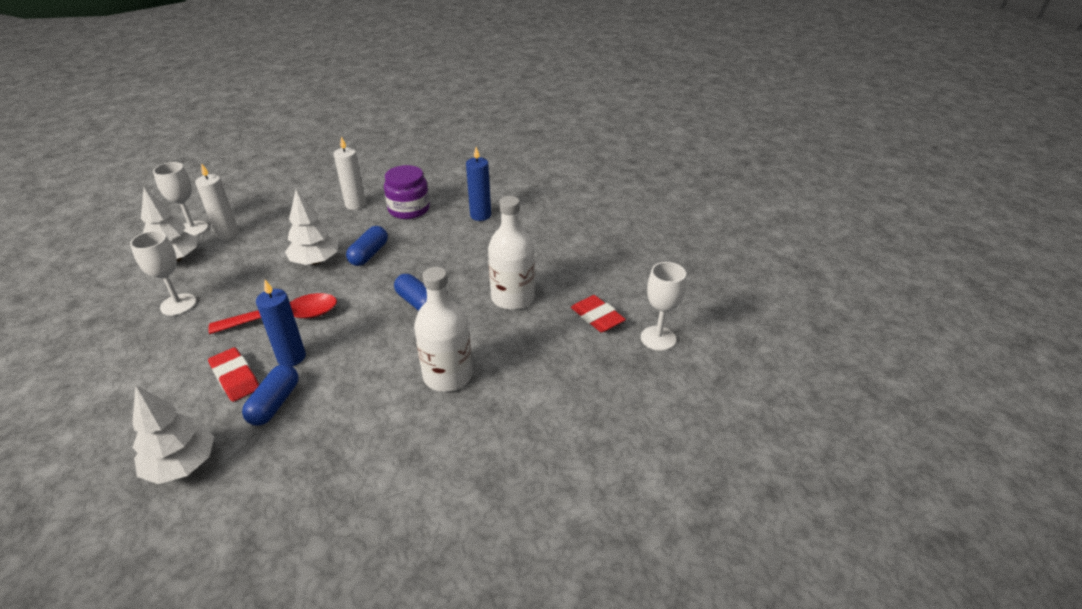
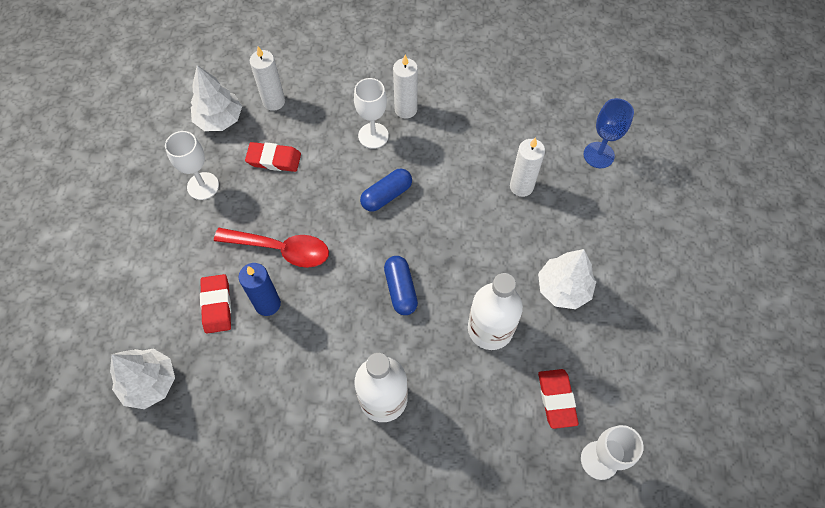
camera: 30 degrees right, 25 degrees up
(192, 229) = (247, 80): white goblet -> white goblet (373, 135)
(246, 266) = (274, 159): none -> red eraser
(275, 403) = (235, 353): blue capsule -> none
(316, 261) = (335, 182): white tree -> white tree (563, 288)
(409, 209) = (454, 142): purple jar -> none
(480, 215) = (521, 186): blue candle -> white candle
(527, 183) = (598, 155): none -> blue goblet

